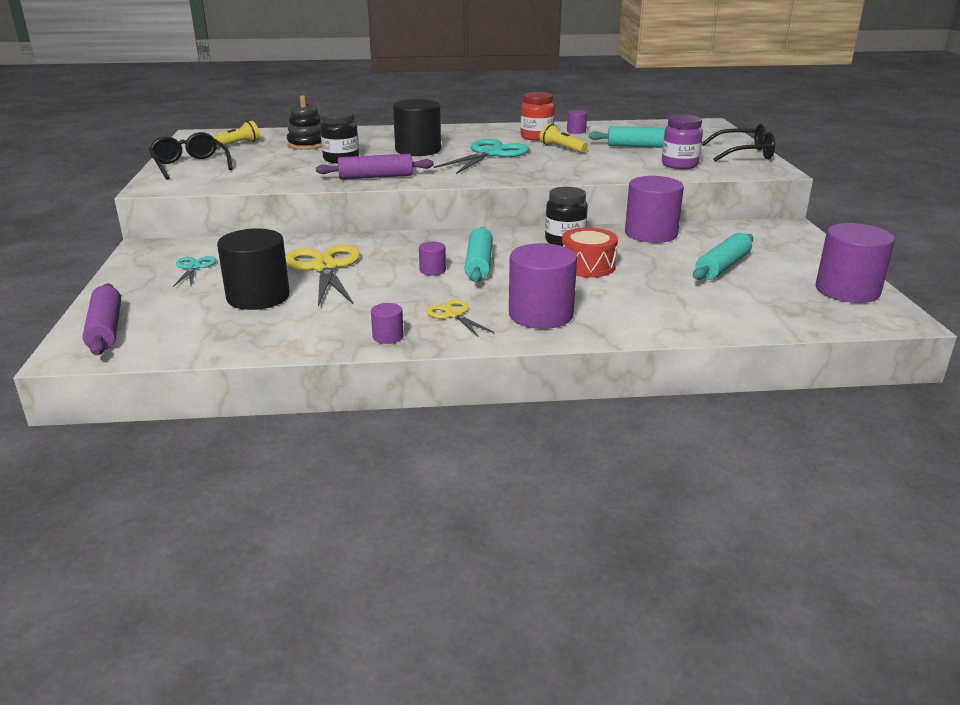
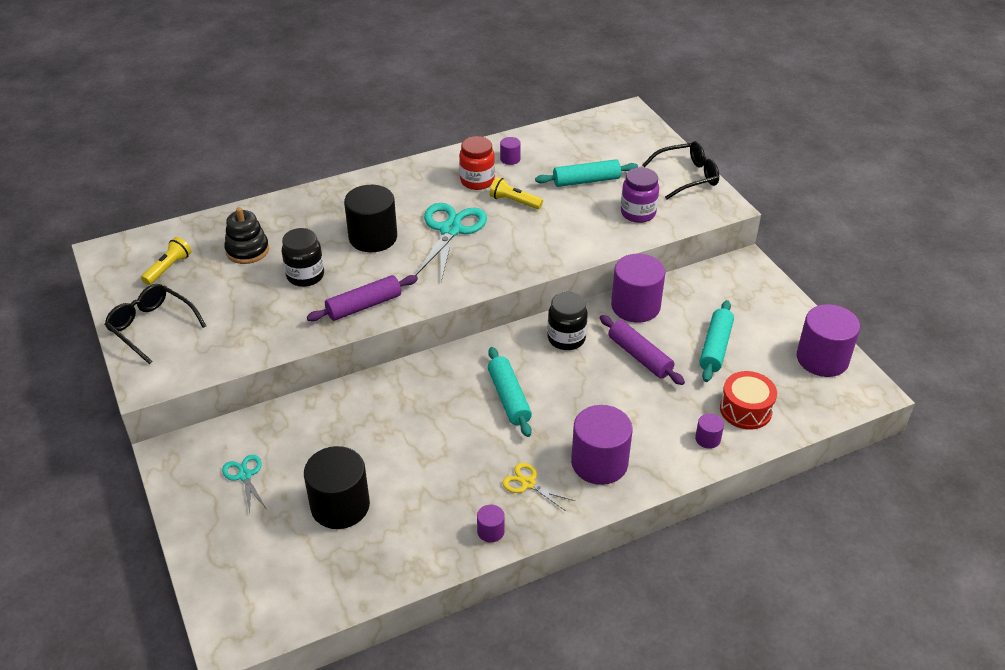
camera: 20 degrees left, 15 degrees up
(105, 329) = (233, 595): purple rolling pin -> purple rolling pin (639, 356)
(325, 267) = (372, 441): yellow scissors -> none
(432, 270) = (473, 419): purple cylinder -> purple cylinder (707, 439)
(588, 266) = (604, 376): red drum -> red drum (745, 410)

